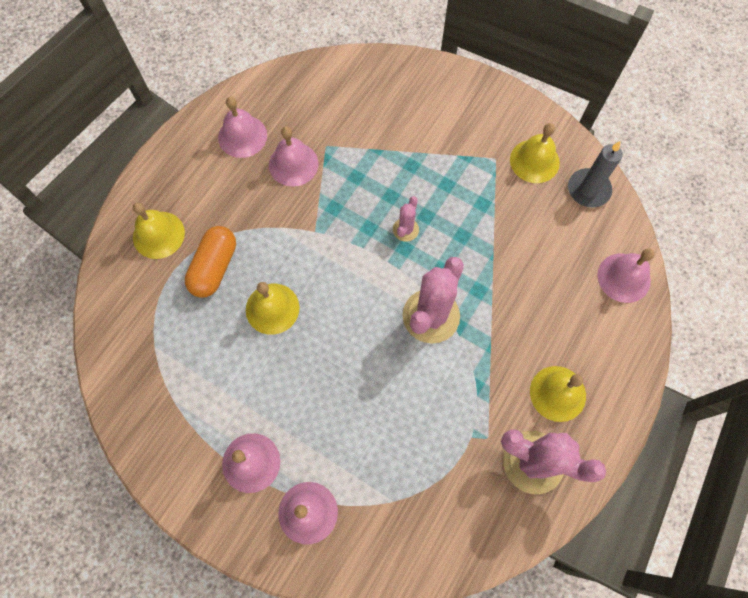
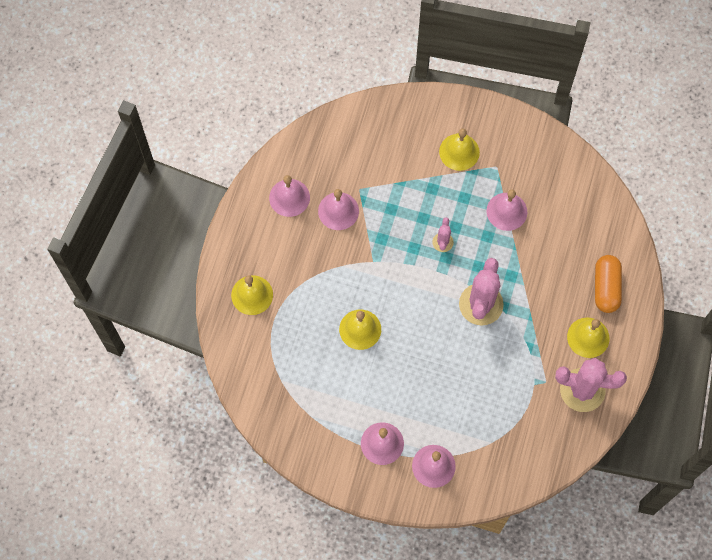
camera: 15 degrees left, 0 degrees up
(214, 267) = (305, 309): orange capsule -> orange capsule (606, 288)
(534, 161) = (527, 161): yellow bell -> yellow bell (459, 152)
(588, 189) = (575, 174): grey candle -> none
(624, 277) = (617, 238): pink bell -> pink bell (506, 211)

